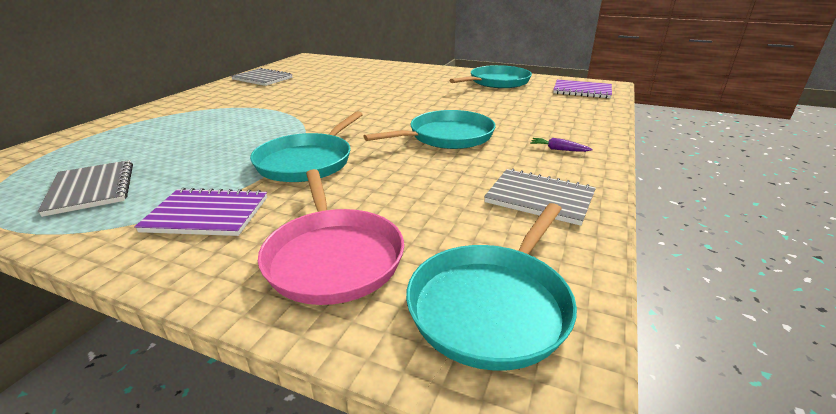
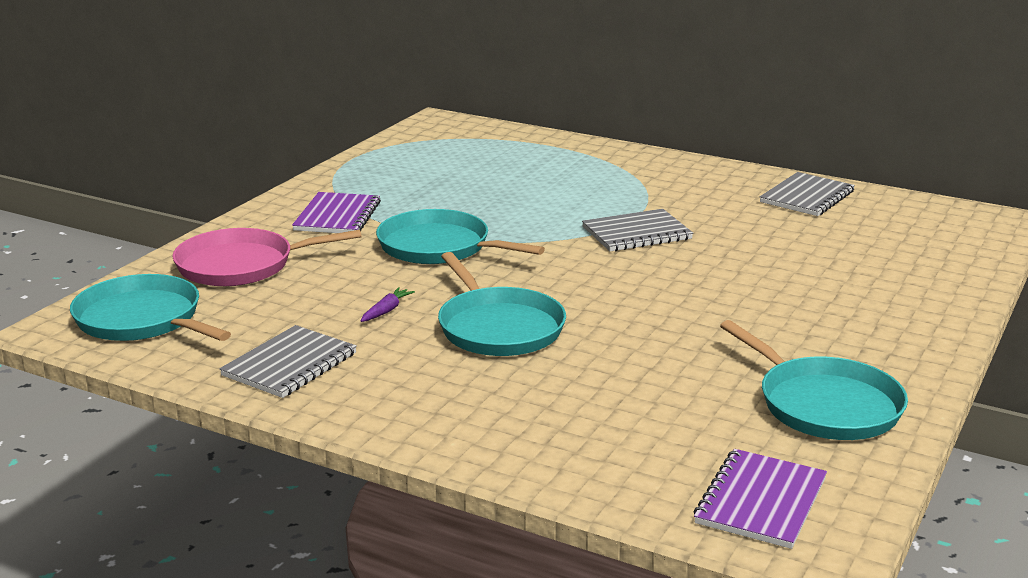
camera: 95 degrees right, 5 degrees down
(91, 189) = (408, 170): grey notebook -> grey notebook (636, 233)
(558, 149) = (425, 403): purple carrot -> purple carrot (386, 310)

